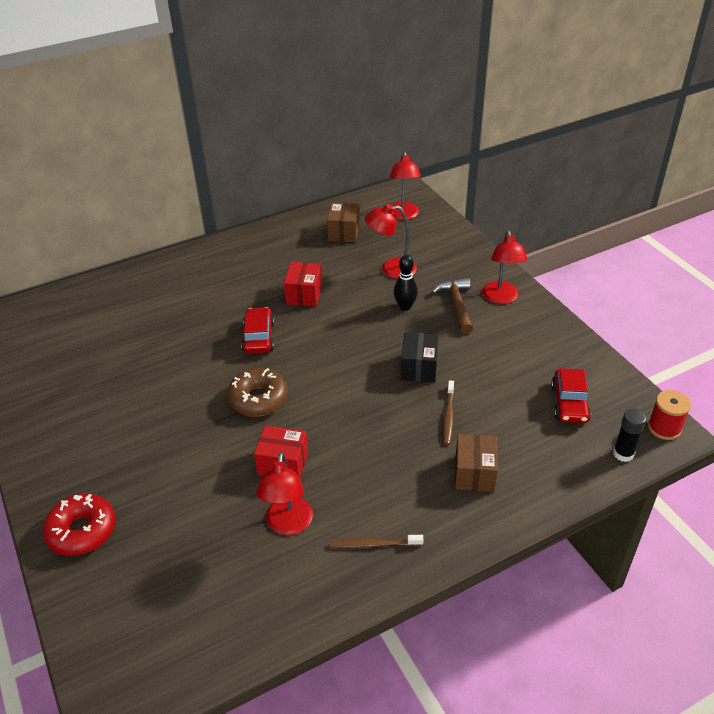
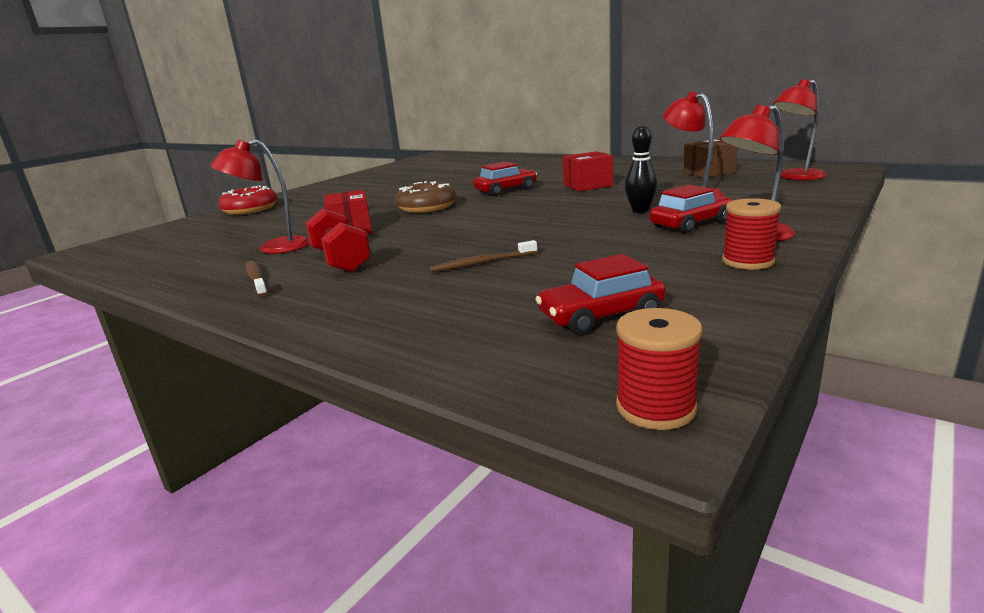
camera: 65 degrees right, 20 degrees down
(372, 486) = (341, 261): none -> red dumbbell
(419, 368) = (547, 236): black box -> none
(457, 305) = (691, 224): brown hammer -> red car
(474, 473) = (394, 294): brown box -> none
(537, 323) = (747, 261): none -> red spool
(623, 454) = (530, 380): black glue stick -> none

